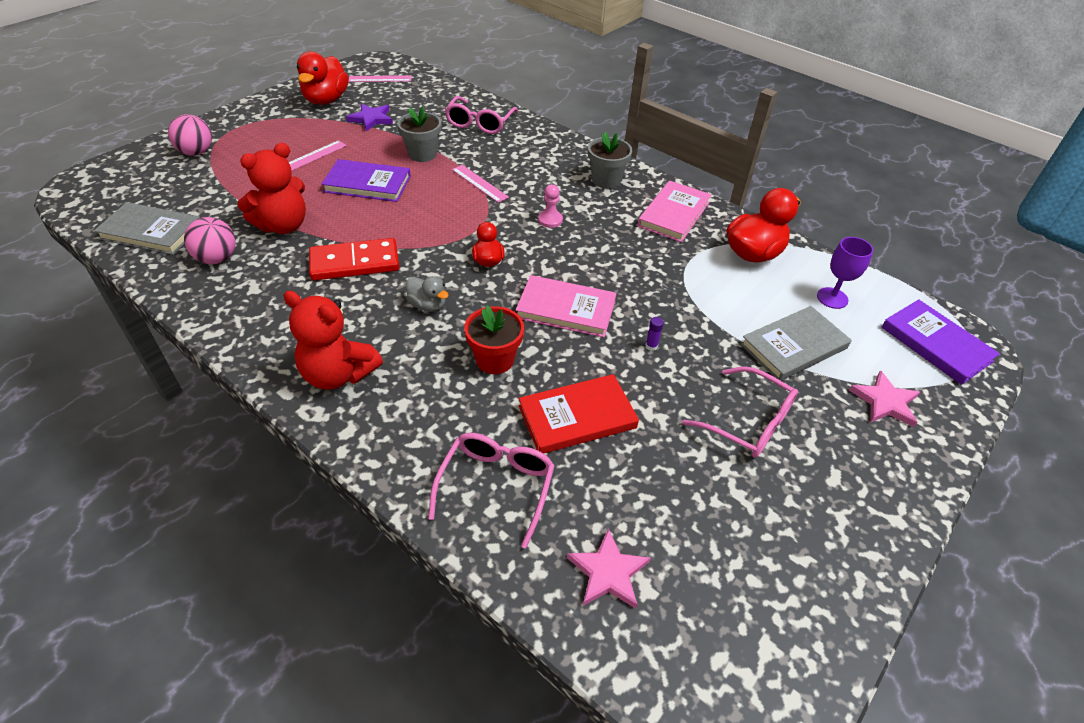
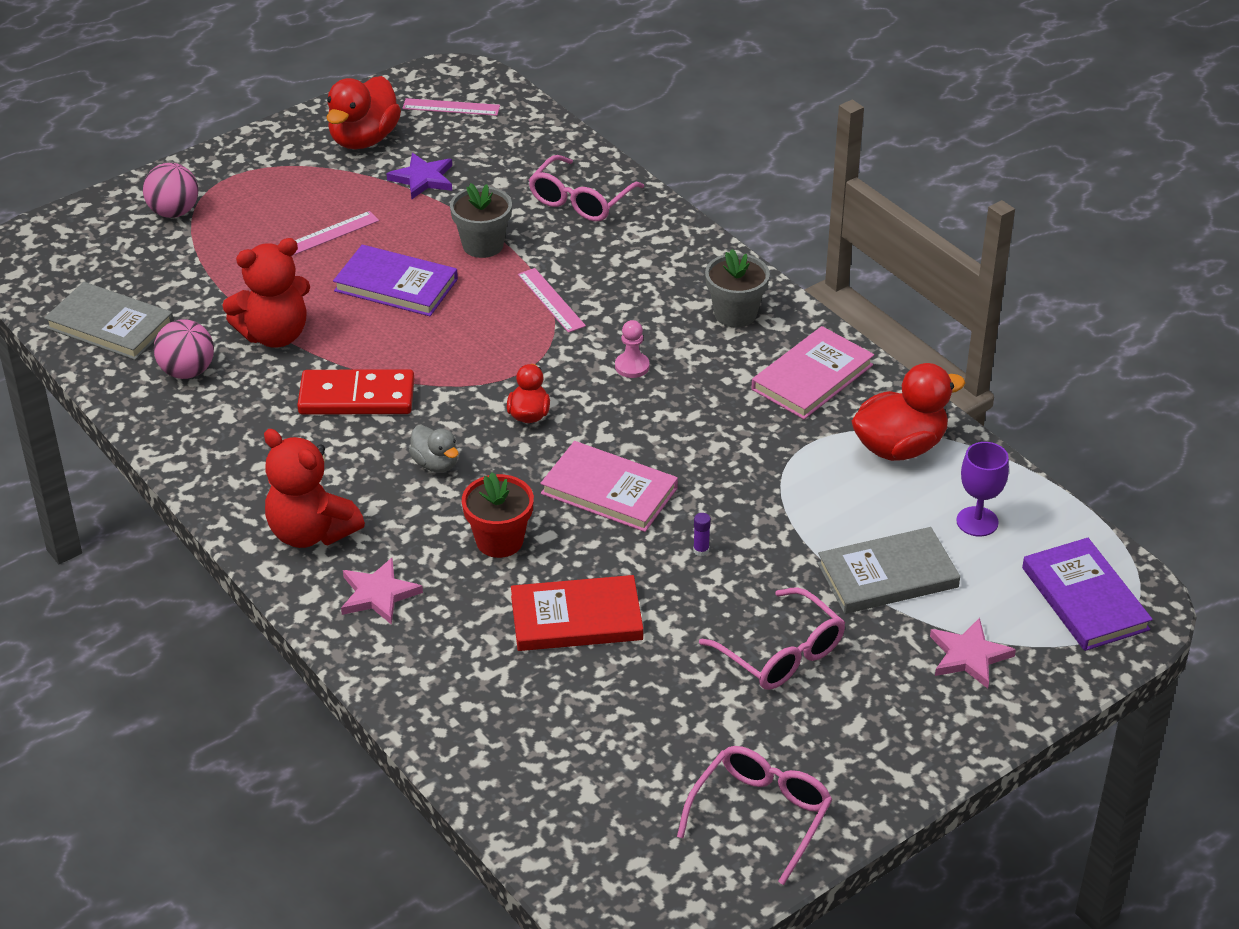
camera: 15 degrees right, 5 degrees down
(496, 485) = (460, 675): pink glasses -> pink glasses (761, 815)
(608, 572) = (553, 773): pink star -> pink star (378, 594)

